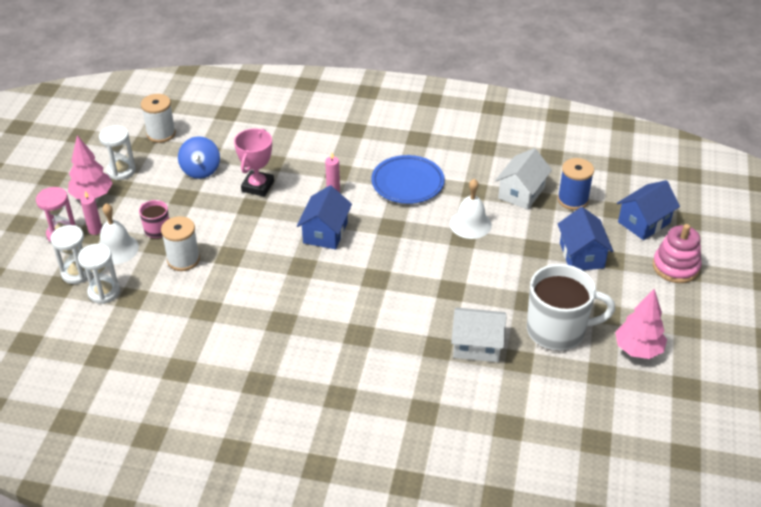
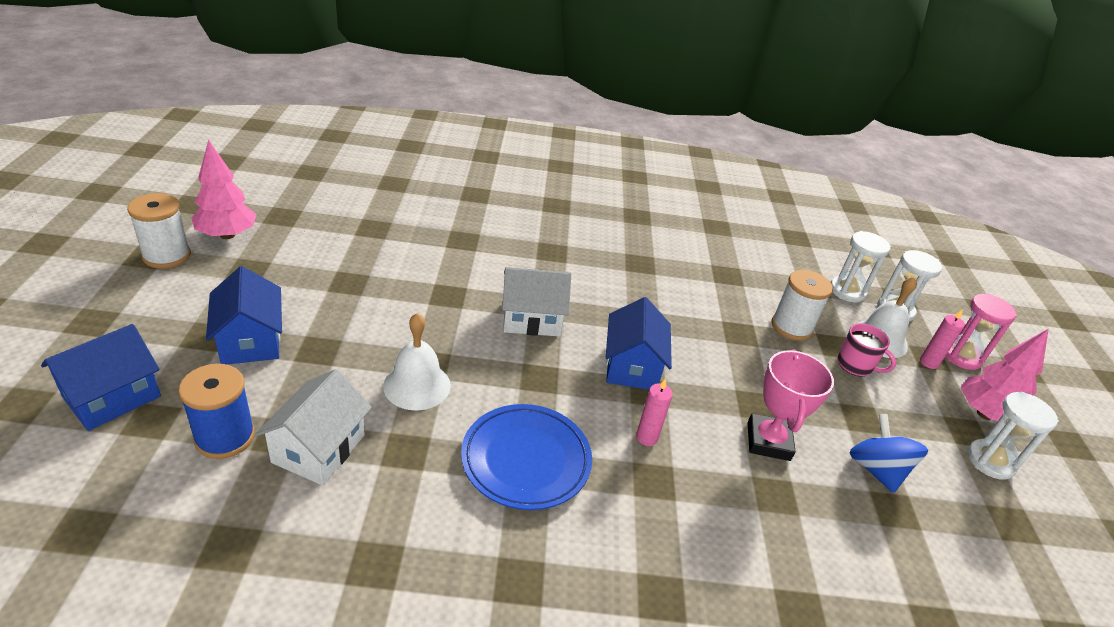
camera: 165 degrees right, 5 degrees down
(161, 134) = (1007, 552): white spool -> white spool (167, 256)
(477, 345) = (419, 241): white house -> white house (532, 319)
(557, 330) = (319, 253): white mug -> none
(675, 267) = (108, 326): pink stacking toy -> none

